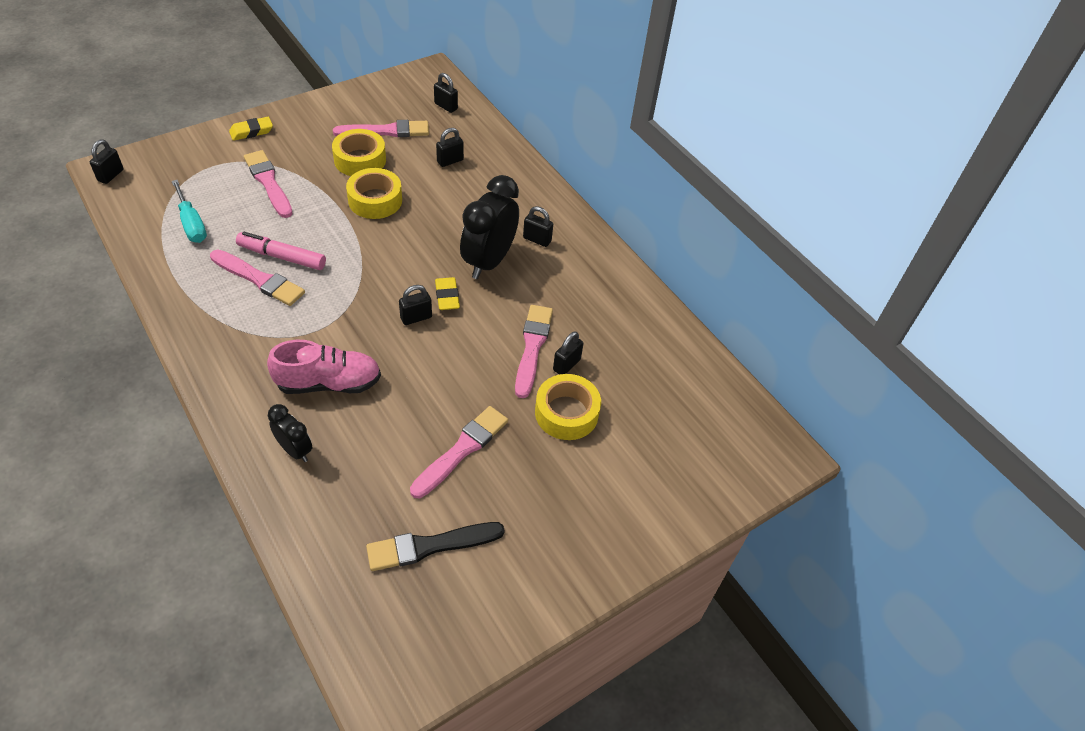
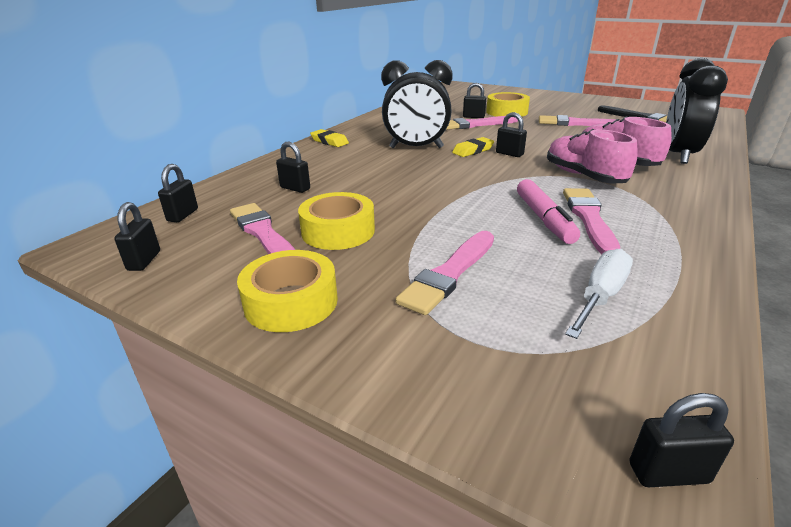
camera: 110 degrees left, 20 degrees down
(191, 223) = (600, 297): turquoise screwdriver -> white screwdriver
(251, 131) = (350, 344): yellow eraser -> yellow eraser (329, 141)
(295, 450) = (678, 155): black clock -> black clock, size x1.87
(321, 331) = (584, 176): none -> pink shoe
(375, 200) = (399, 203): yellow tape -> yellow tape (291, 302)
(537, 239) = (370, 141): black padlock -> black padlock (144, 261)

